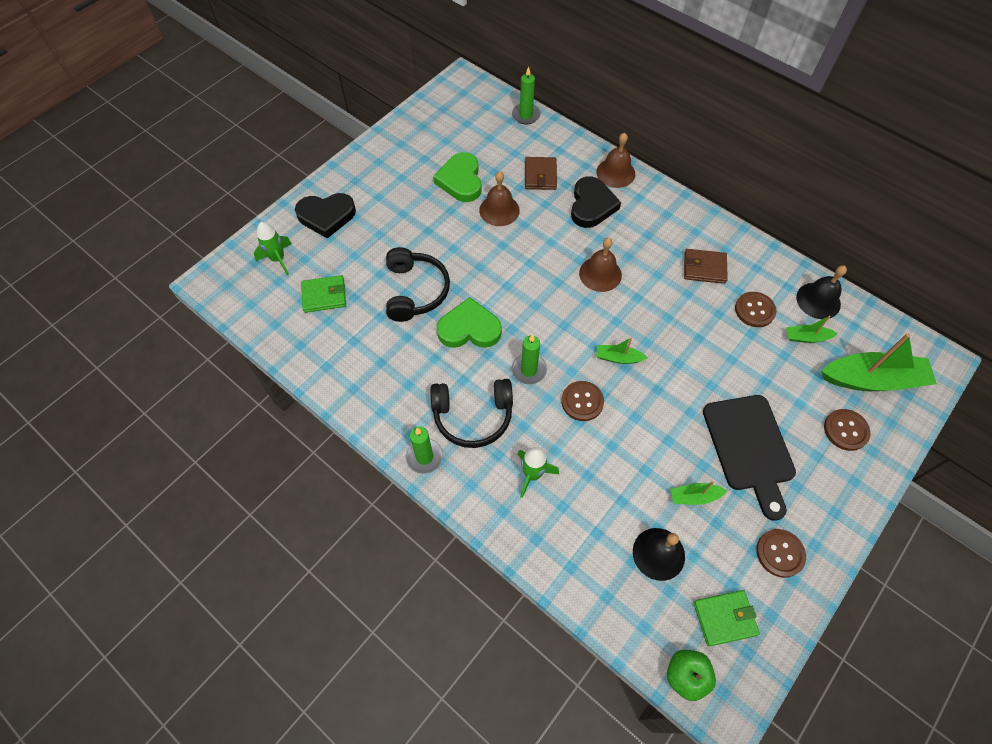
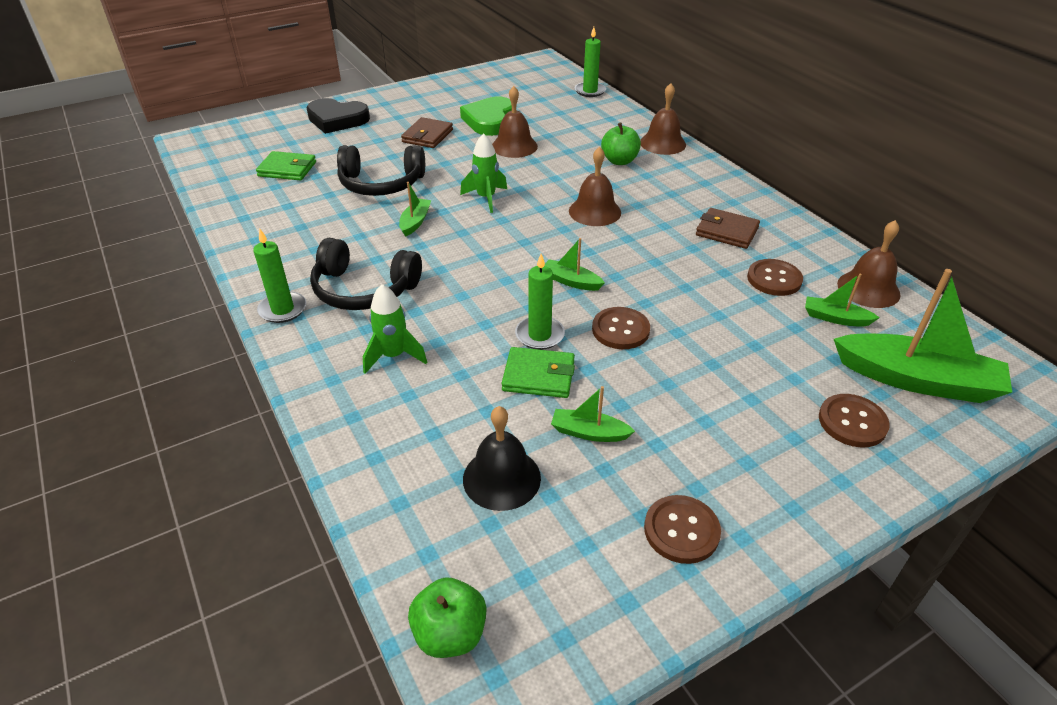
camera: 20 degrees right, 20 degrees down
(278, 259) = (266, 138): green rocket -> green rocket (486, 198)
(416, 291) = (381, 184): black headphones -> black headphones turned 75 degrees clockwise
(469, 328) = (415, 222): green heart -> green boat
(529, 370) = (456, 267): green candle -> green candle (539, 335)
(540, 175) = (576, 131): brown wallet -> brown wallet (427, 136)
(582, 401) = (501, 308): brown button -> brown button (620, 330)
(591, 205) = (619, 161): black heart -> green apple
(724, 618) = (552, 582): green wallet -> green wallet (538, 376)
(749, 448) = (697, 404): black cutting board -> none
(818, 300) = (868, 289): black bell -> brown bell

